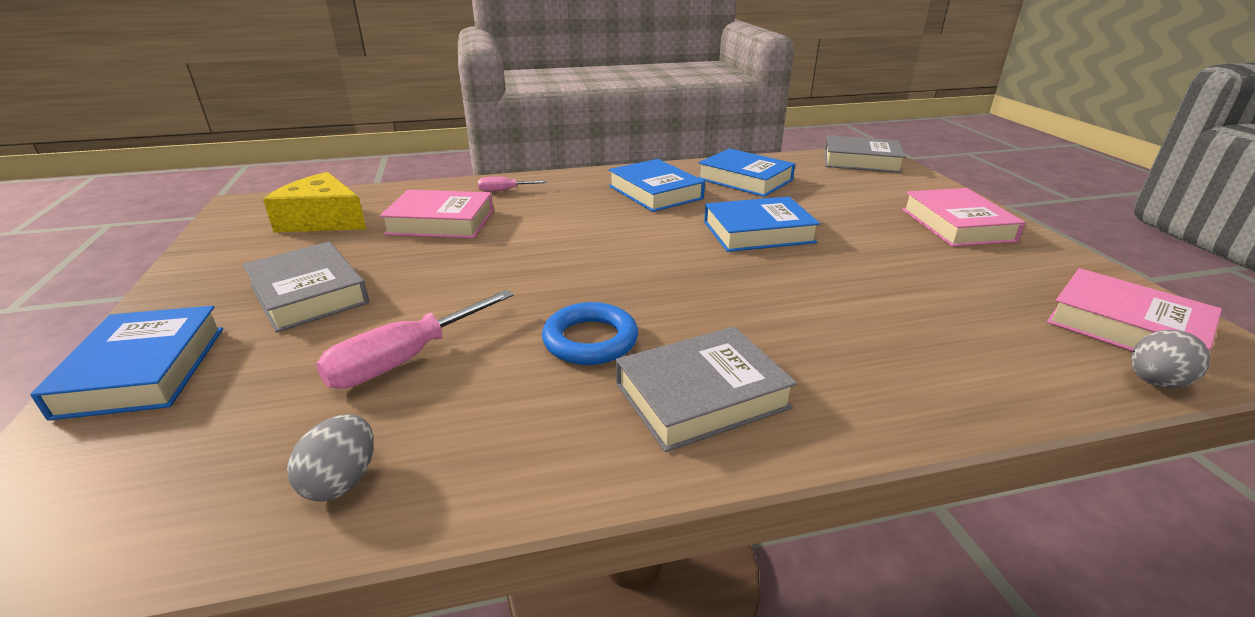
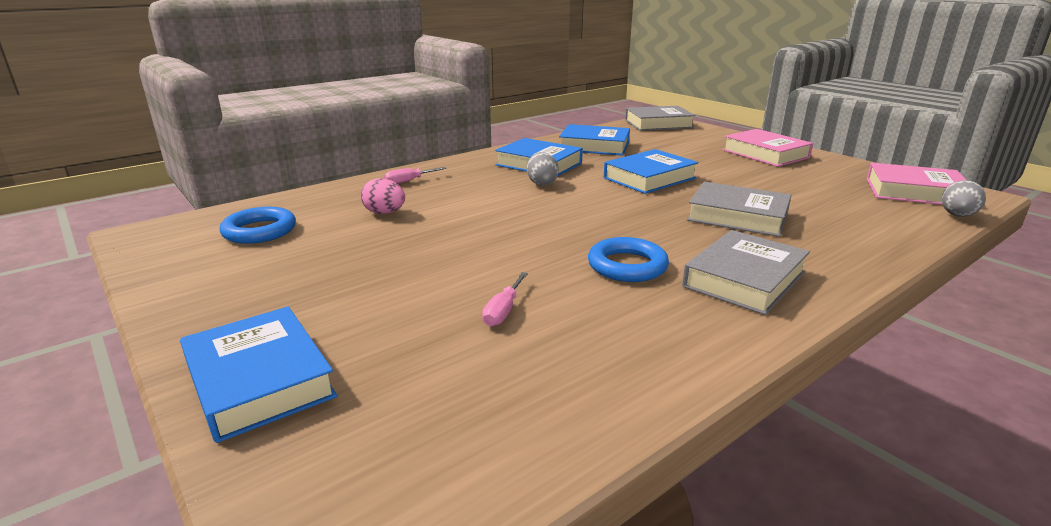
camera: 25 degrees left, 5 degrees down
(309, 294) = (339, 287): grey book -> grey book (737, 216)
(323, 220) = (259, 231): yellow cheese -> blue ring
(342, 481) = (573, 396): grey egg -> grey egg (542, 183)
(405, 360) = (503, 311): pink screwdriver -> pink screwdriver, size x0.53
(441, 222) = (384, 213): pink book -> pink egg

